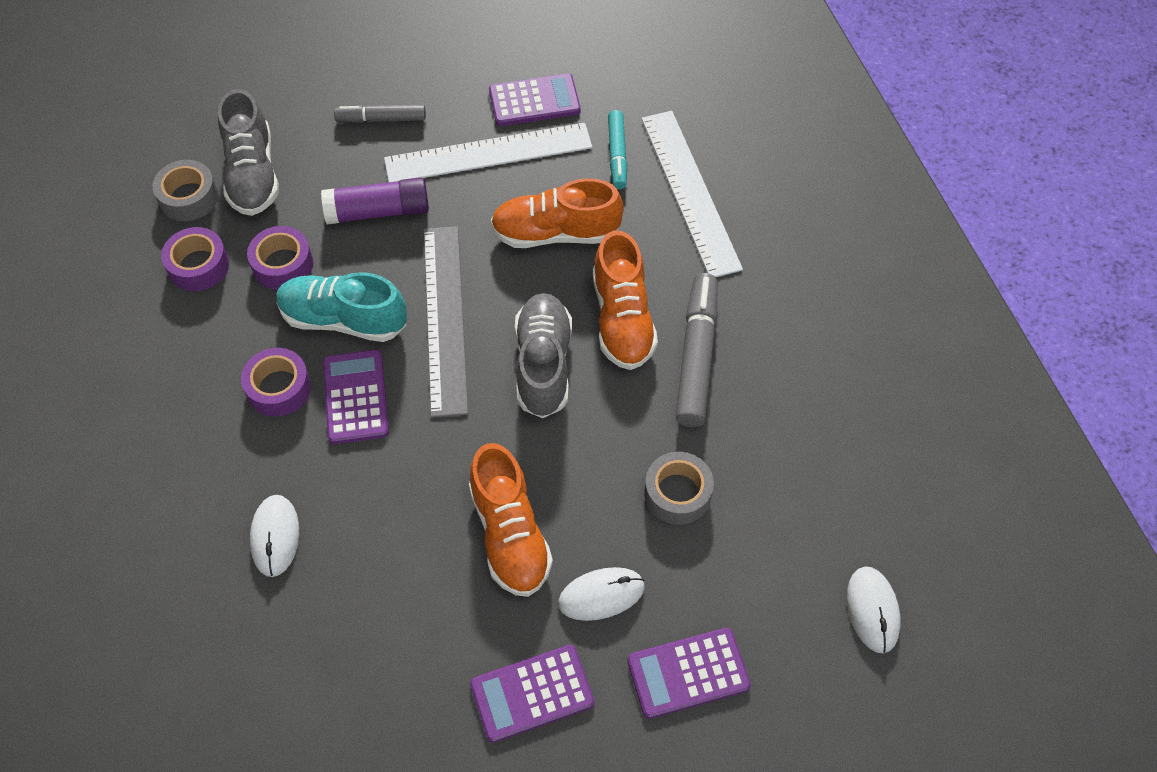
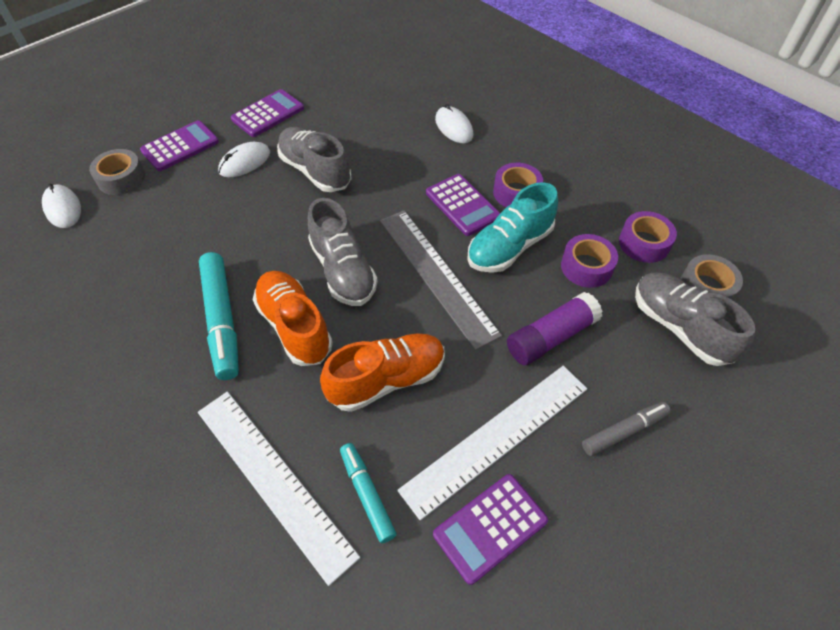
camera: 155 degrees right, 5 degrees down
(344, 319) = (509, 247): turquoise shoe -> turquoise shoe turned 150 degrees clockwise
(510, 534) = (315, 171): orange shoe -> grey shoe
(677, 493) = (211, 226): grey tape -> grey tape (121, 178)
(696, 356) = (222, 320): grey marker -> turquoise marker

